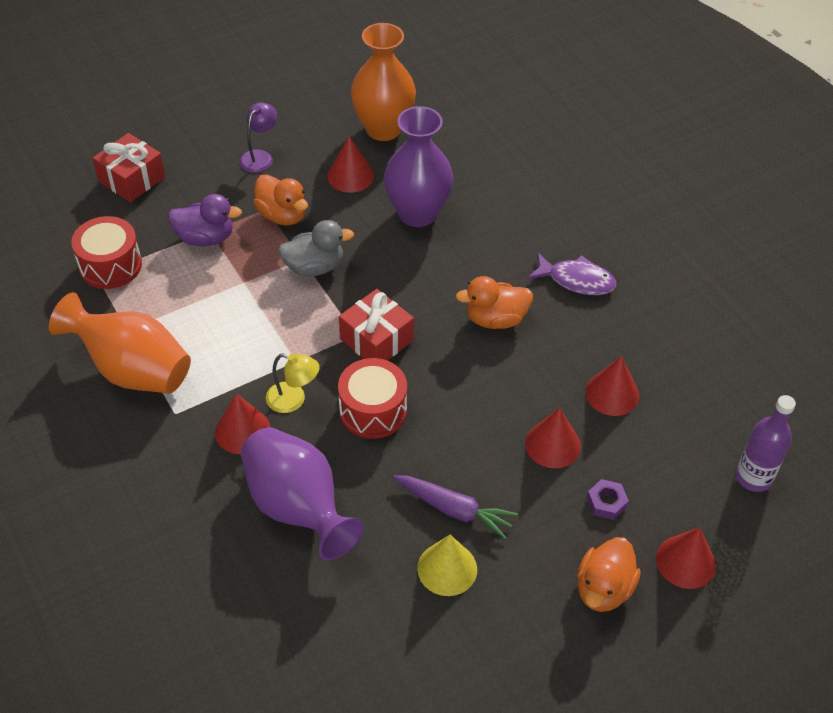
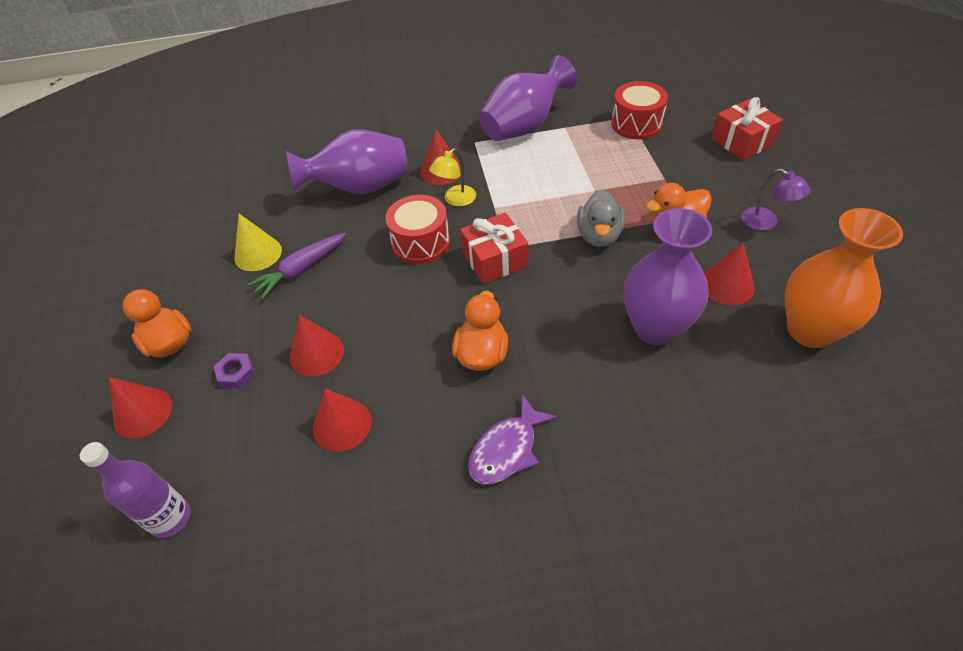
camera: 115 degrees right, 0 degrees up
(132, 370) = (524, 126): orange vase -> purple vase
(205, 238) = (655, 175): purple duck -> none

